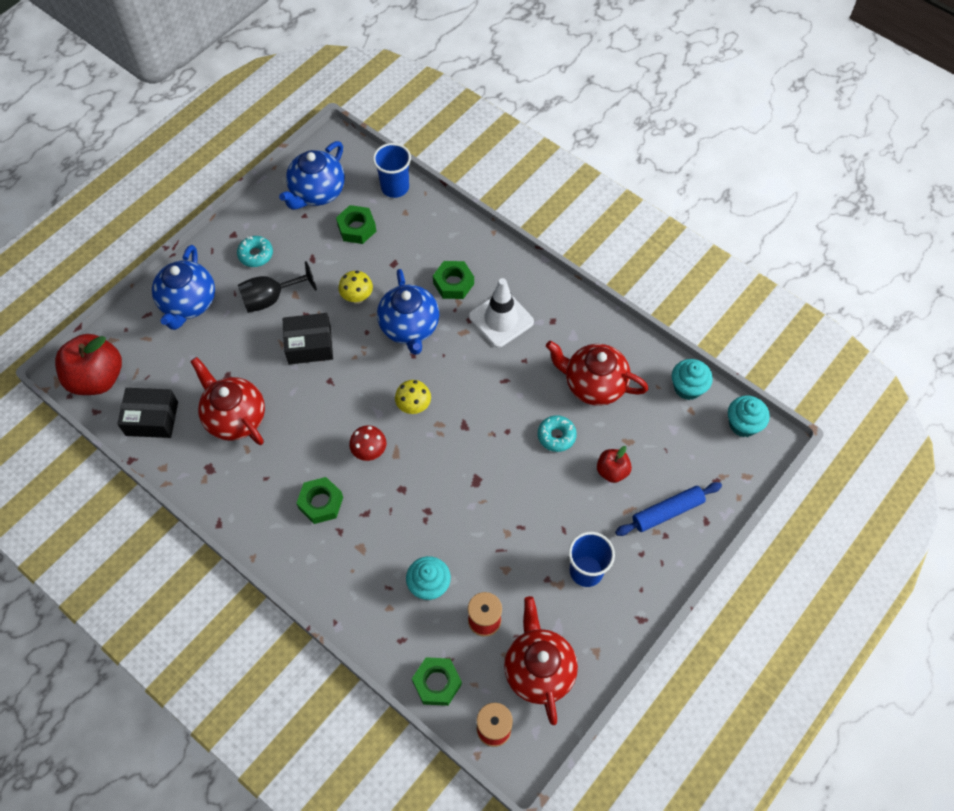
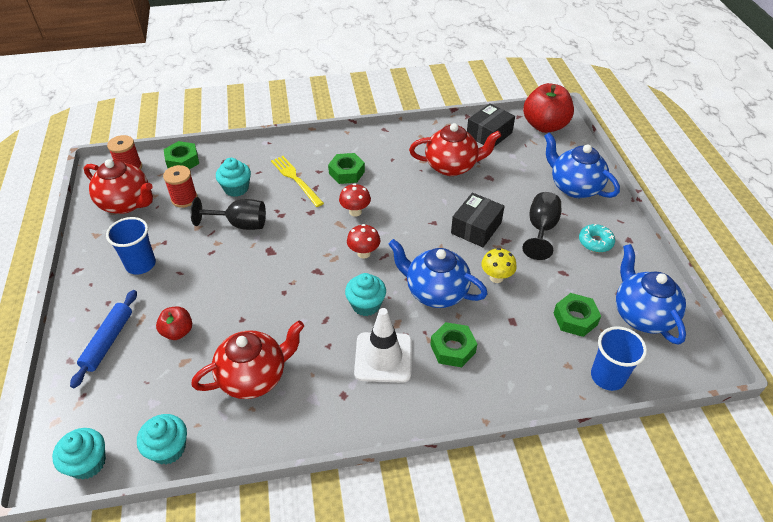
camera: 130 degrees right, 15 degrees down
(369, 541) = (296, 179): none -> yellow fork
(414, 406) = (364, 253): yellow mushroom -> red mushroom
(465, 364) = (366, 305): none -> turquoise cupcake
(469, 535) = (240, 224): none -> black goblet
(556, 436) = (245, 318): turquoise donut -> none

